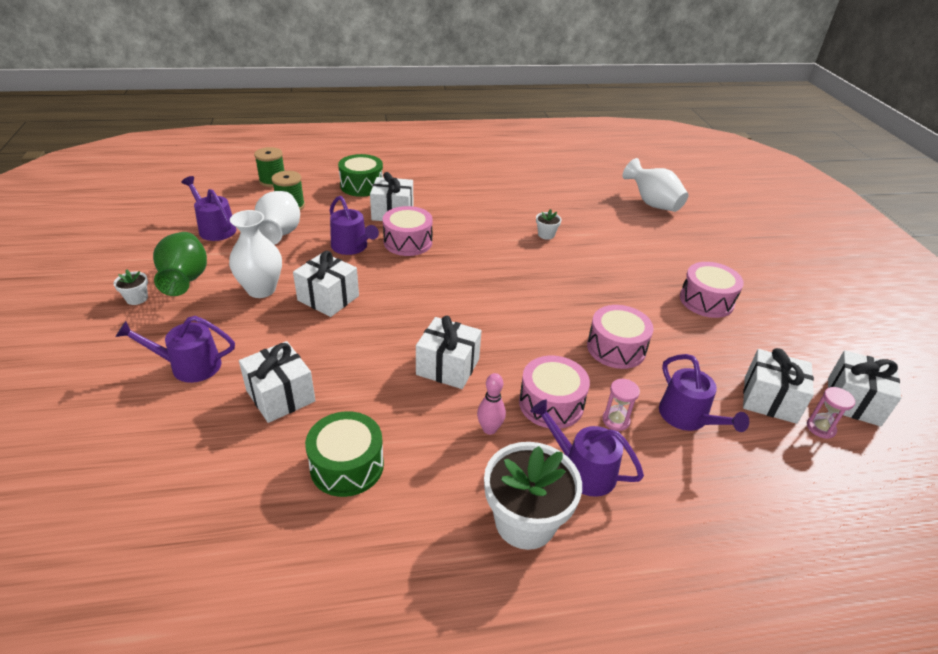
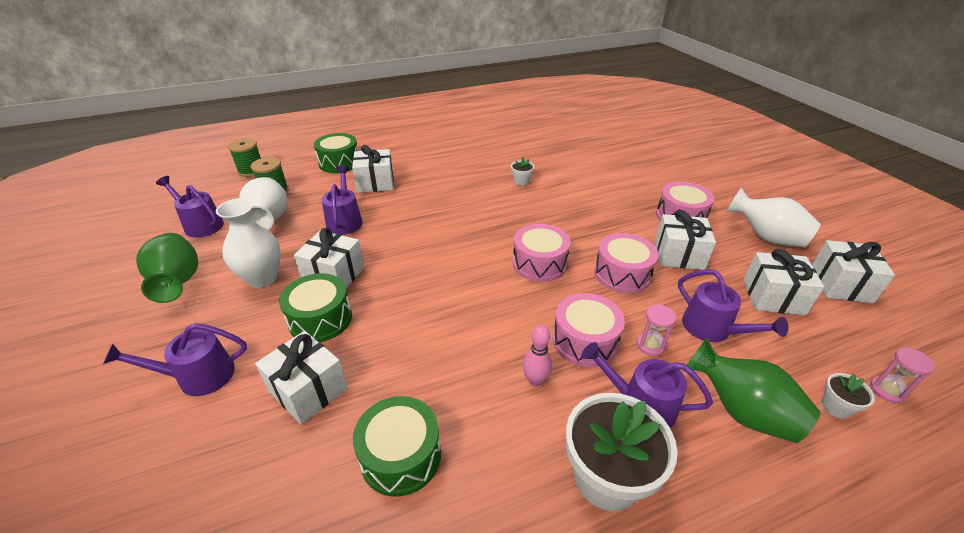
camera: 10 degrees left, 0 degrees up
(137, 298) = (126, 311): white flower pot -> white flower pot (836, 407)
(306, 337) = (320, 319): none -> green drum
(352, 247) = (345, 221): purple watering can -> purple watering can turned 135 degrees counterclockwise
(408, 242) = (397, 207): pink drum -> pink drum (539, 264)
(448, 367) = (473, 323): white gift -> white gift (678, 255)
(652, 203) = (601, 141): white vase -> white vase (766, 237)
(681, 495) = (741, 410): none -> green vase
(820, 428) = (827, 315): pink hourglass -> pink hourglass (887, 390)

